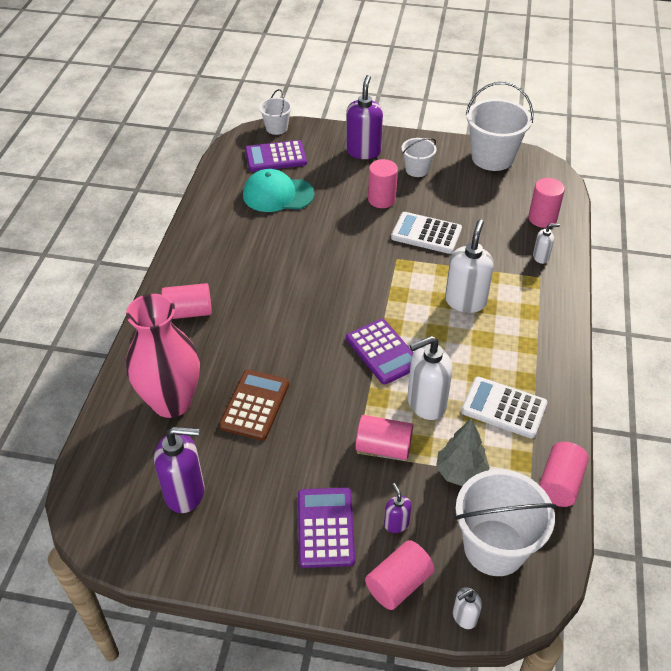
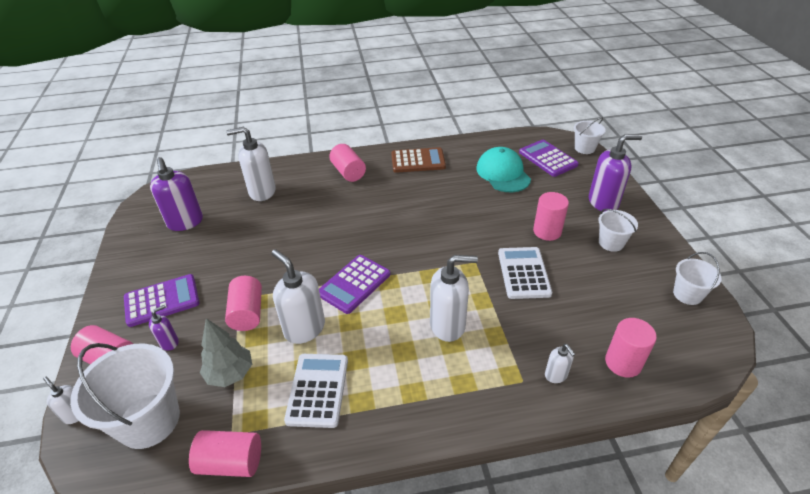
camera: 70 degrees right, 5 degrees down
(171, 402) = (262, 192): pink vase -> white soap dispenser
(254, 405) = (271, 229): brown calculator -> brown calculator (418, 161)
(492, 158) = (687, 294): white bucket -> white bucket, size x0.54

